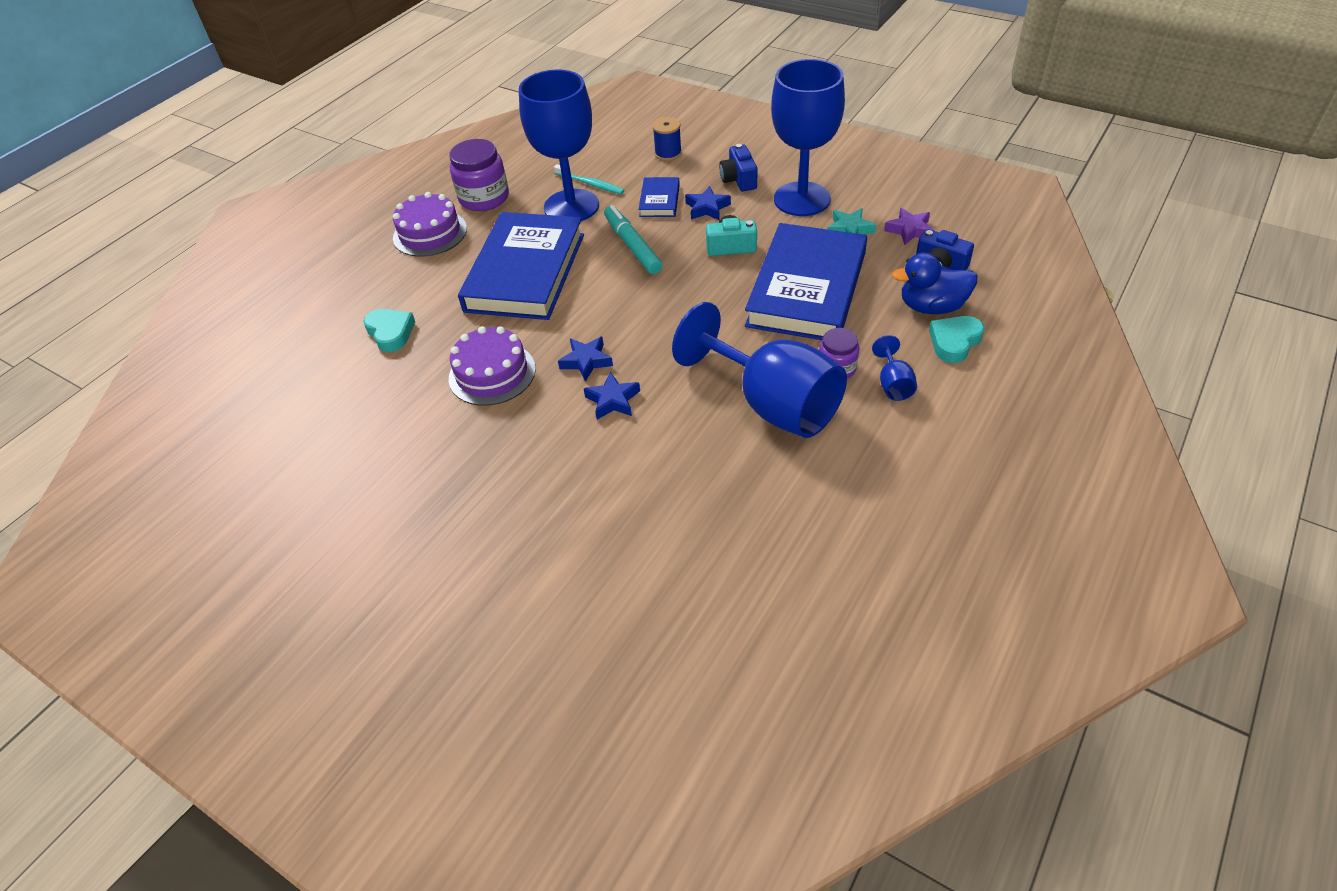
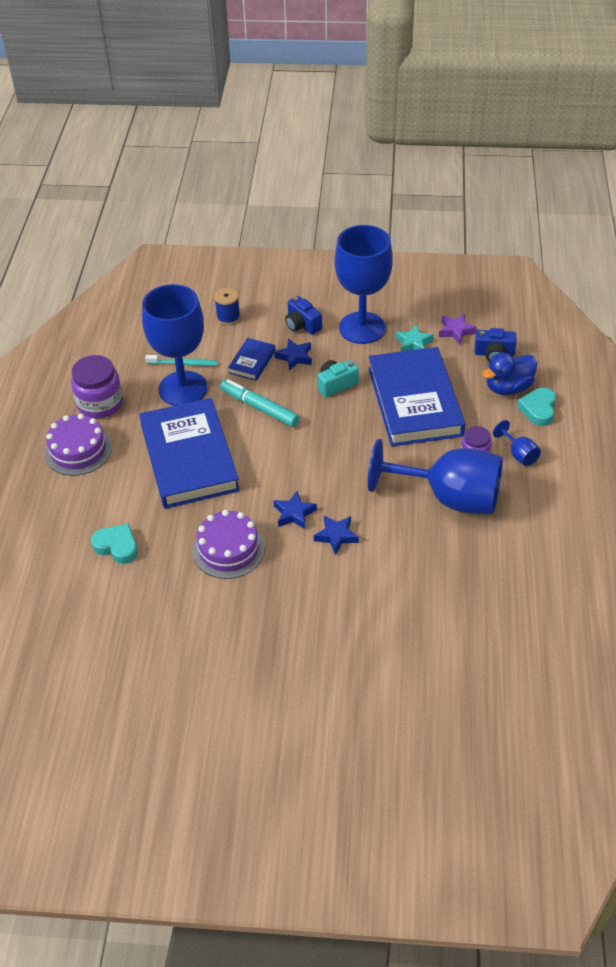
camera: 30 degrees left, 0 degrees up
(659, 200) = (252, 362): blue book -> blue book turned 45 degrees clockwise

